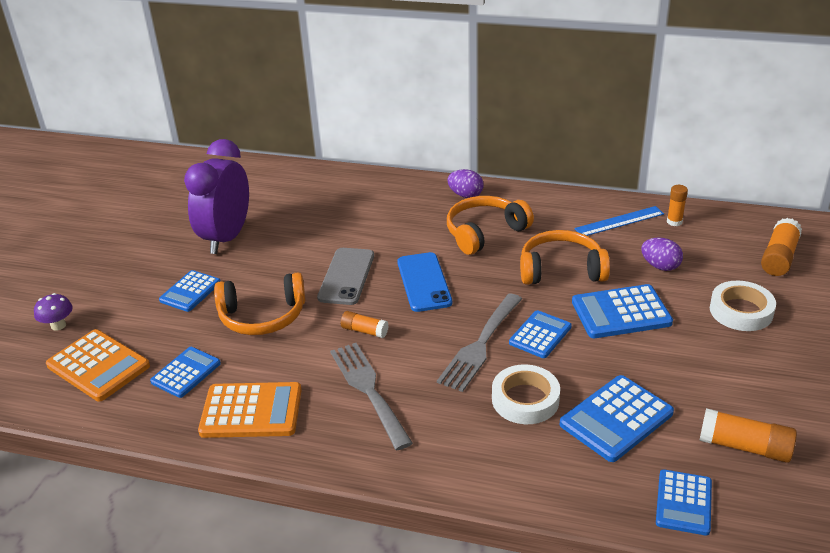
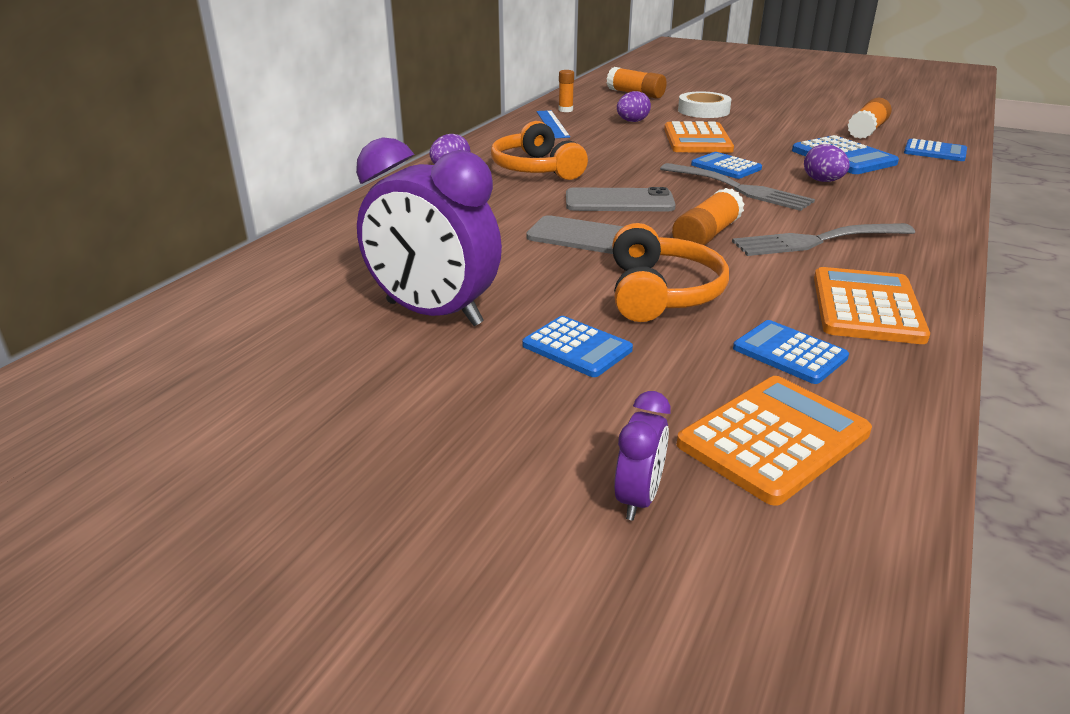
camera: 80 degrees left, 5 degrees down
(58, 325) = (638, 498): purple mushroom -> purple clock
(364, 331) = (706, 235): orange glue stick -> orange glue stick, size x1.62
(424, 282) = (619, 201): blue phone -> grey phone
(525, 399) = (822, 181): white tape -> purple egg
(561, 270) = (622, 149): orange headphones -> none
(621, 312) = (697, 139): blue calculator -> orange calculator

